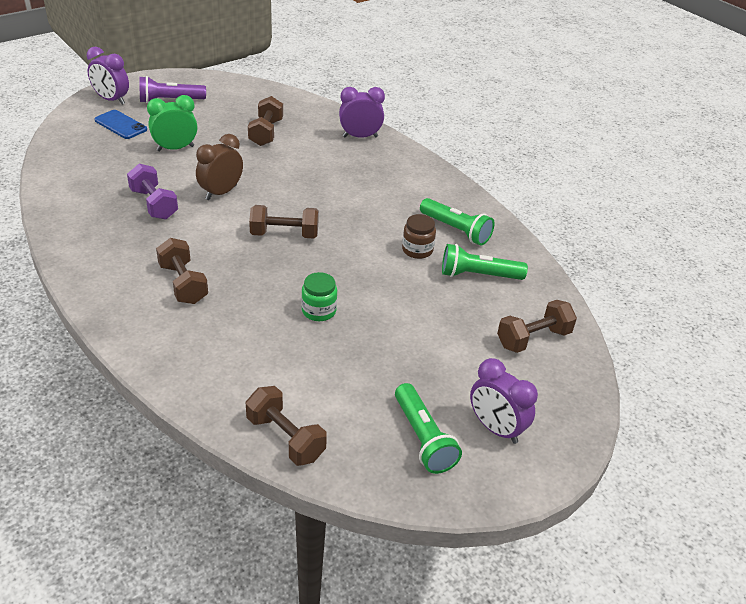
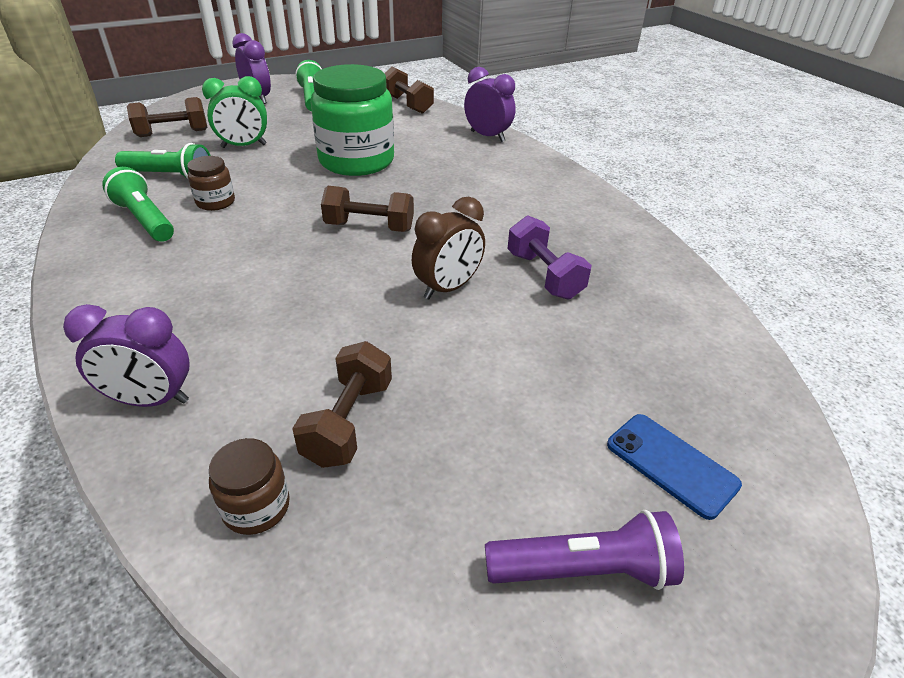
camera: 170 degrees left, 0 degrees up
(111, 100) = (745, 579): purple clock -> purple clock (487, 136)
(175, 148) = (534, 385): green clock -> green clock (244, 146)
(183, 284) = (489, 188): brown dumbbell -> none
(294, 110) = (256, 507): none -> brown jar
(319, 311) = (356, 161): green jar -> green jar, size x2.22

